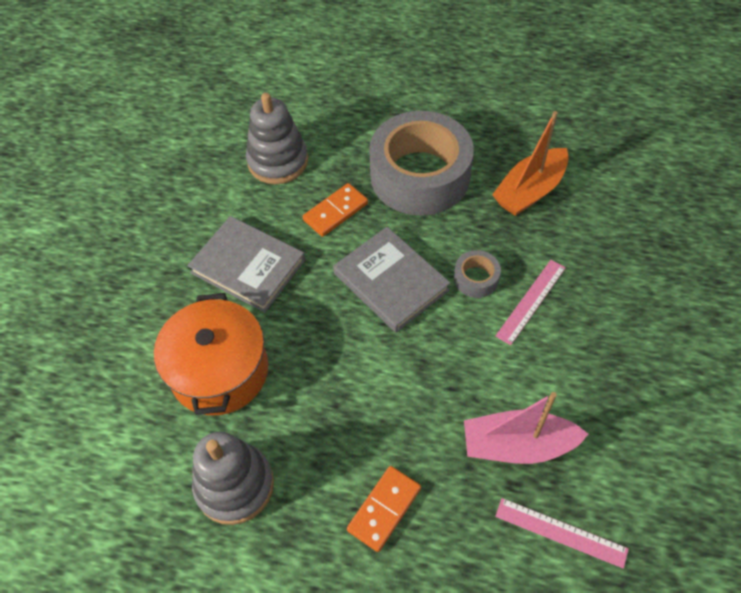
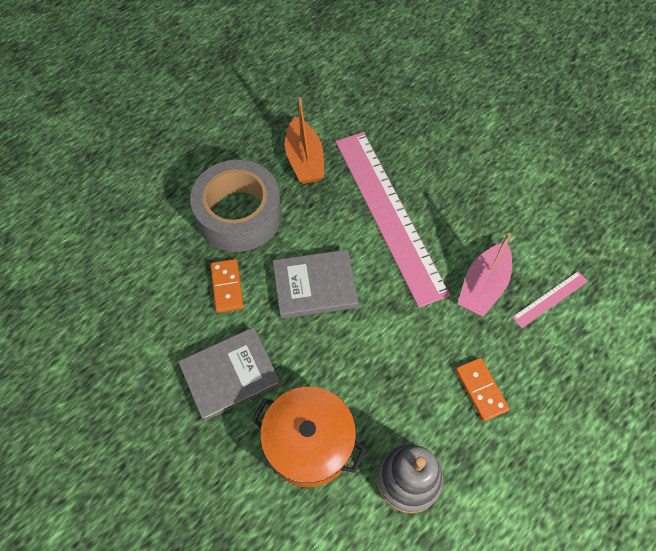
camera: 60 degrees left, 5 degrees up
(278, 161) = (145, 300): grey stacking toy -> none
(476, 278) = (349, 234): grey tape -> none
(531, 301) = (389, 214): pink ruler -> pink ruler, size x2.47

